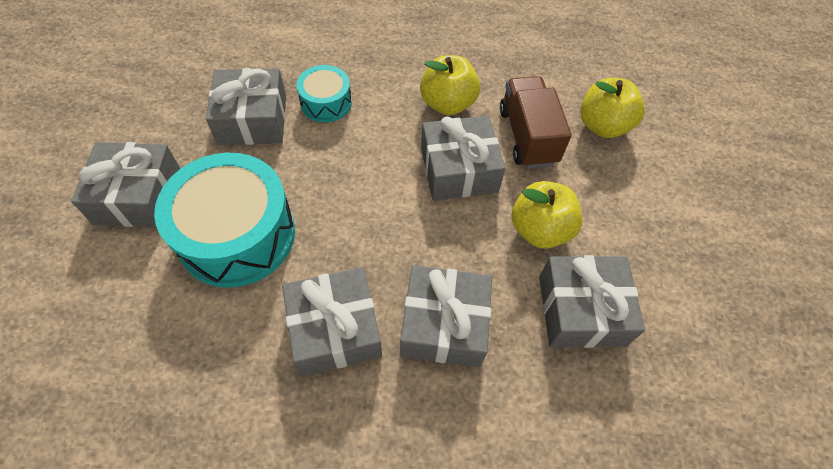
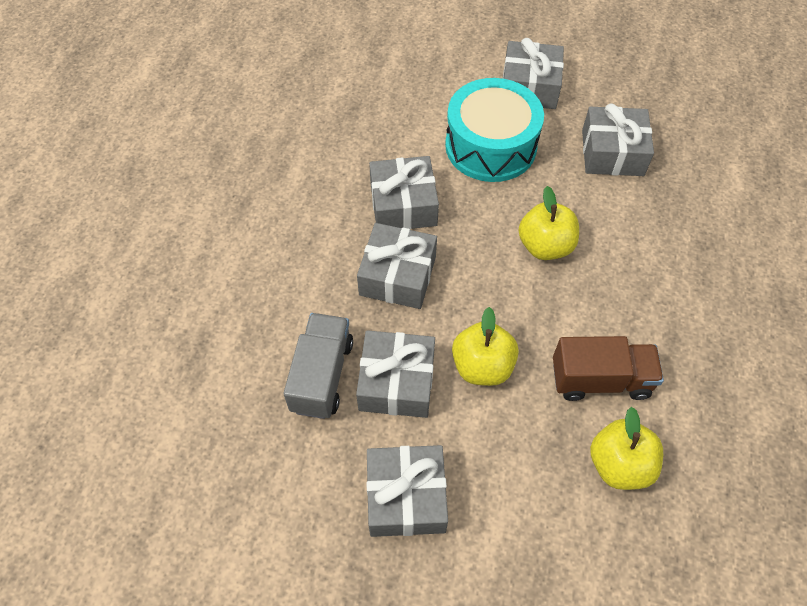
camera: 100 degrees right, 0 degrees up
(326, 103) = (637, 206): turquoise drum -> none
(447, 104) = (643, 310): yellow apple -> yellow apple (545, 246)
(459, 169) = (555, 308): grey gift -> grey gift (406, 497)
(597, 395) = (322, 375): none -> grey truck

